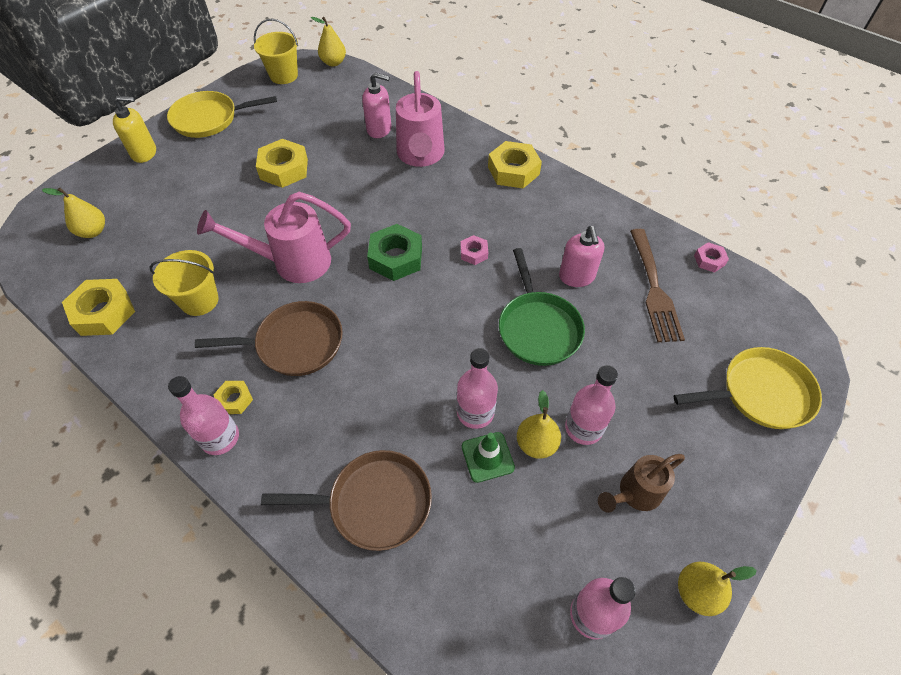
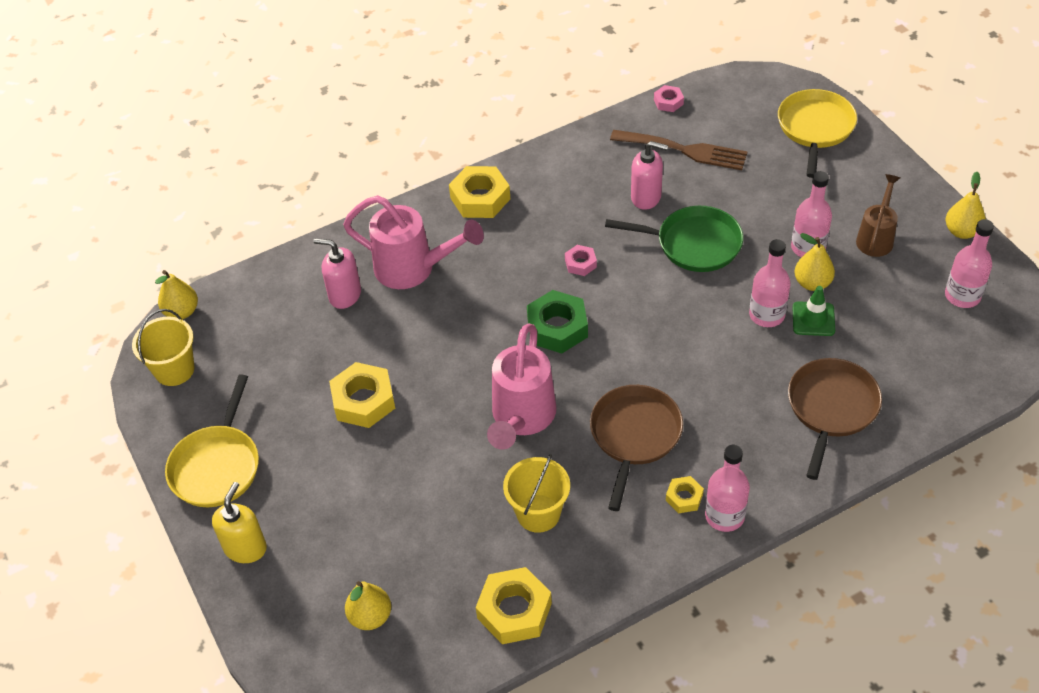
camera: 65 degrees left, 5 degrees down
(379, 129) = (344, 295): pink soap dispenser -> pink soap dispenser turned 105 degrees counterclockwise
(634, 494) = (876, 237): brown watering can -> brown watering can turned 150 degrees counterclockwise

